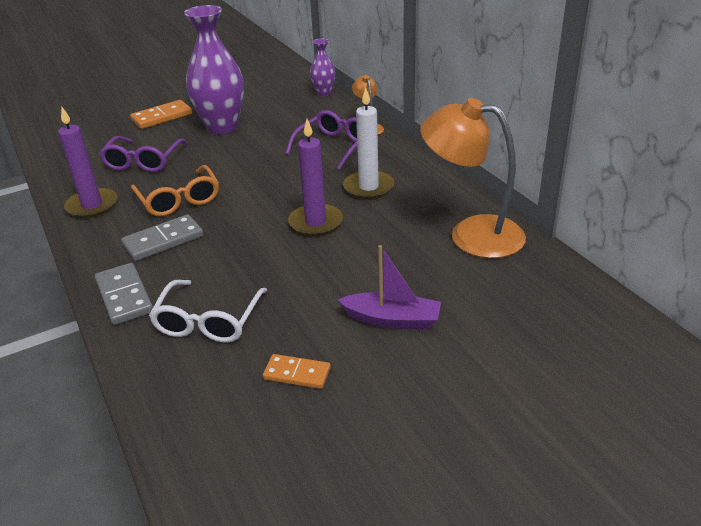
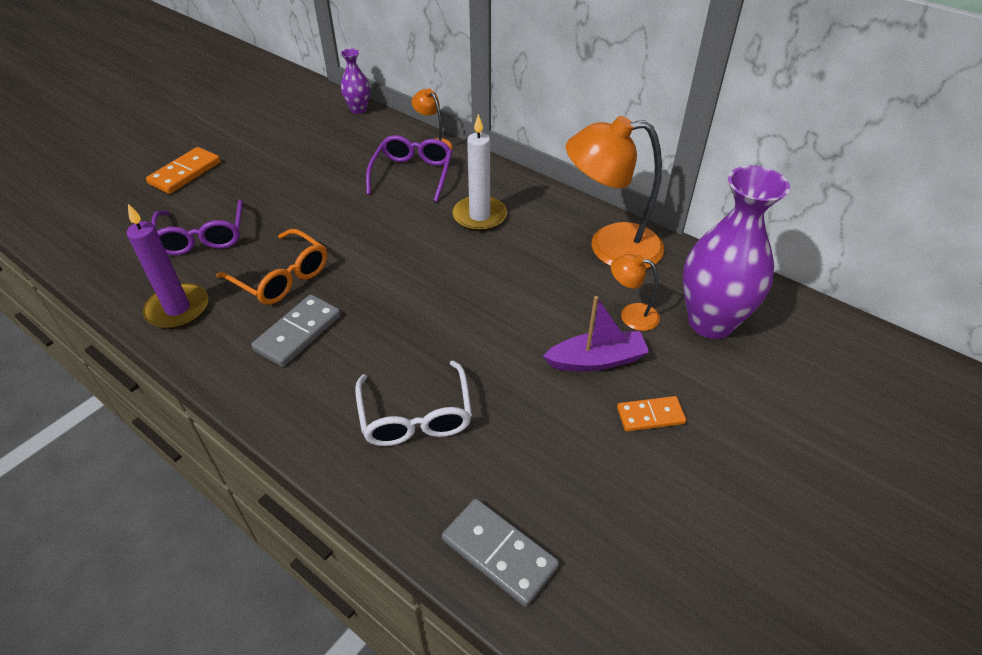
camera: 25 degrees left, 10 degrees up
(124, 296) = (300, 413): grey domino -> grey domino (499, 553)
(222, 127) = (269, 173): purple vase -> purple vase (711, 322)
(297, 374) = (545, 447): orange domino -> orange domino (650, 416)
(315, 222) = (452, 270): purple candle -> none
(452, 292) = (631, 314): none -> orange lamp

